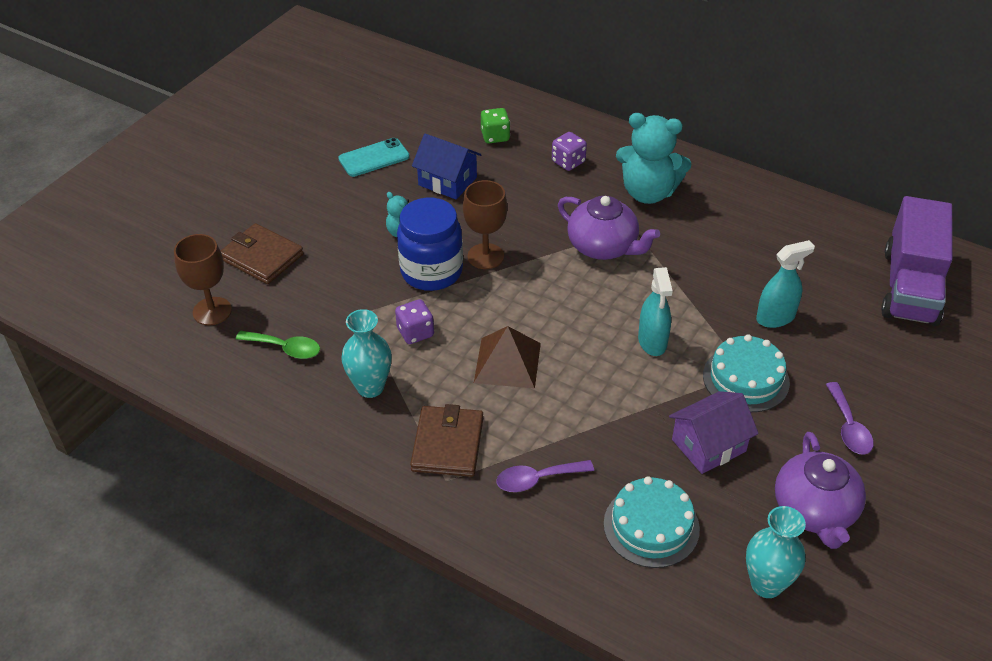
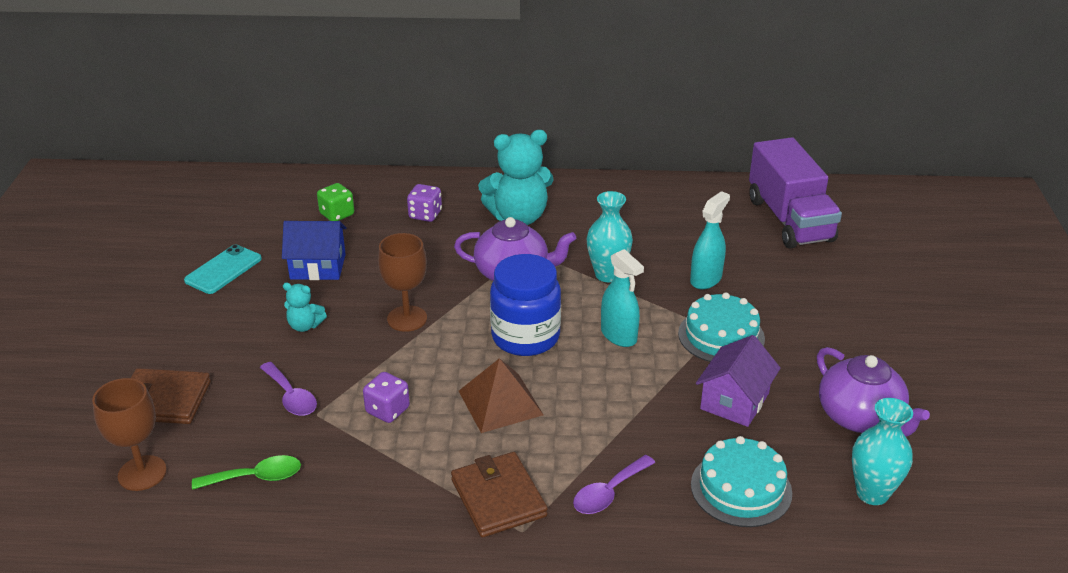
camera: 30 degrees left, 10 degrees down
(370, 387) = (378, 478): turquoise vase -> turquoise vase (607, 275)
(431, 272) = (362, 350): blue jar -> blue jar (525, 337)
(848, 427) = (832, 342): purple spoon -> purple spoon (291, 397)

